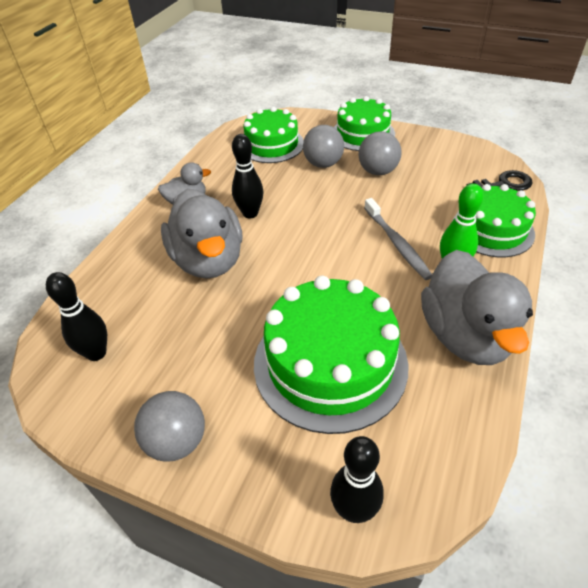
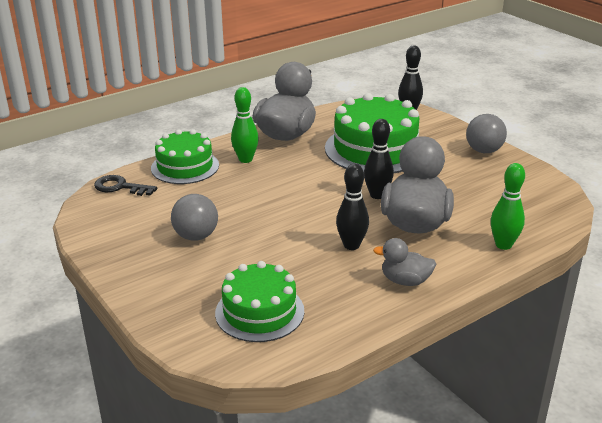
camera: 150 degrees left, 15 degrees down
(96, 353) = (526, 198): black bowling pin -> black bowling pin (377, 195)
(112, 270) = (503, 245): none -> green bowling pin
(323, 164) = (234, 264): grey ball -> none
(363, 134) = (149, 281): green cake -> none
(397, 244) = (261, 182): grey toothbrush -> none

